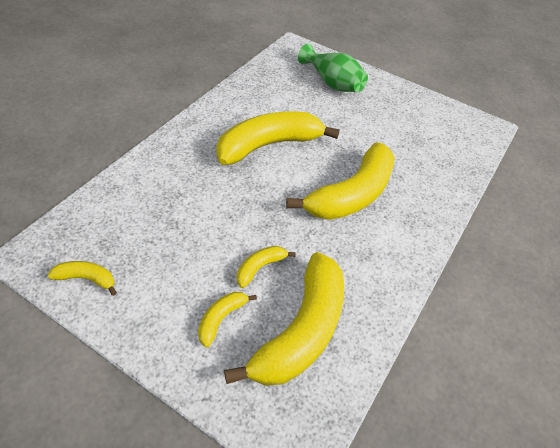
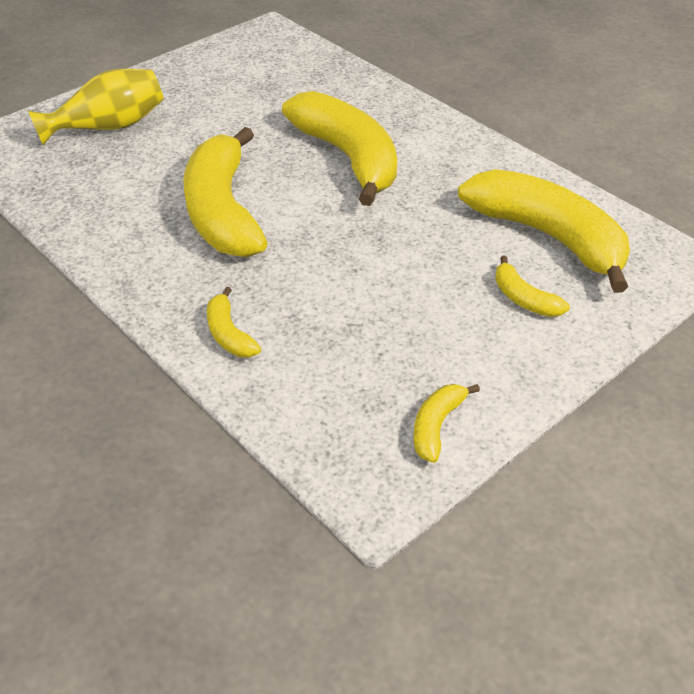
camera: 70 degrees left, 5 degrees down
(260, 267) = (451, 255): yellow banana -> yellow banana (229, 334)
(332, 83) = (109, 127): green vase -> yellow vase

